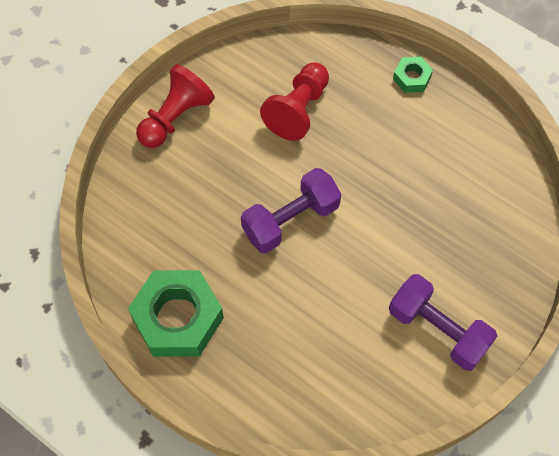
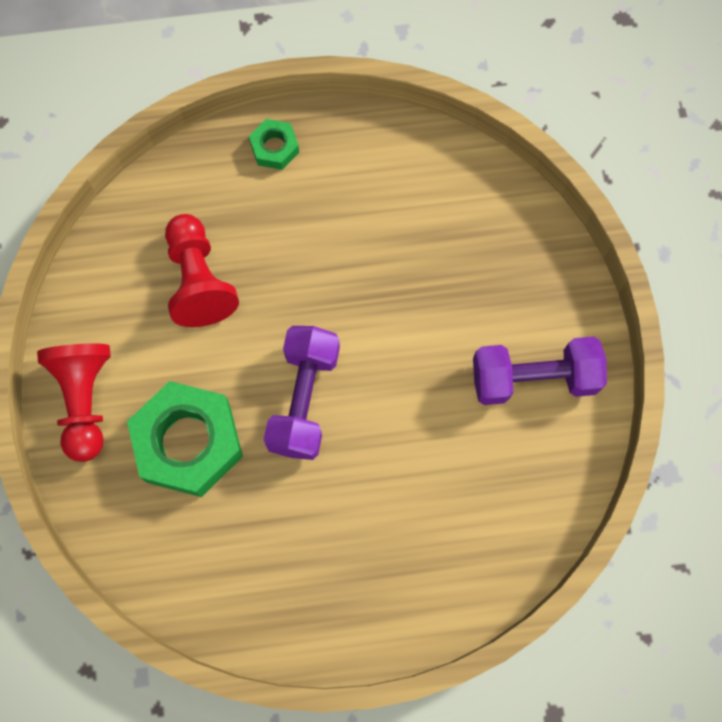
camera: 45 degrees left, 10 degrees up
(178, 318) = (296, 595): green nut -> green nut (188, 442)

